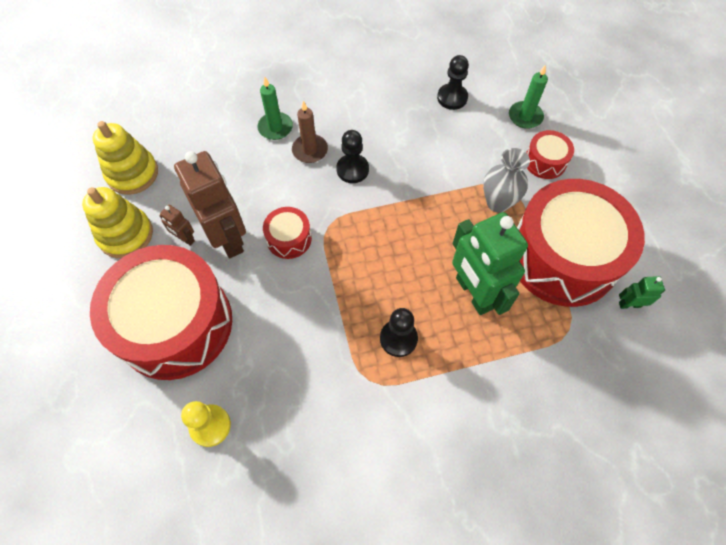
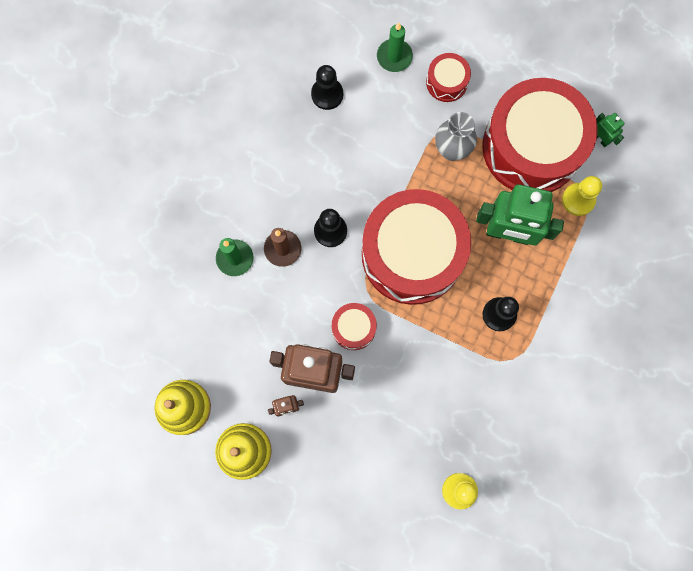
camera: 50 degrees left, 15 degrees up
(175, 324) = (359, 463): red drum -> red drum (412, 254)
(559, 327) = (578, 200): none -> yellow pawn
(629, 304) = (601, 138): green robot -> green robot turned 105 degrees clockwise

